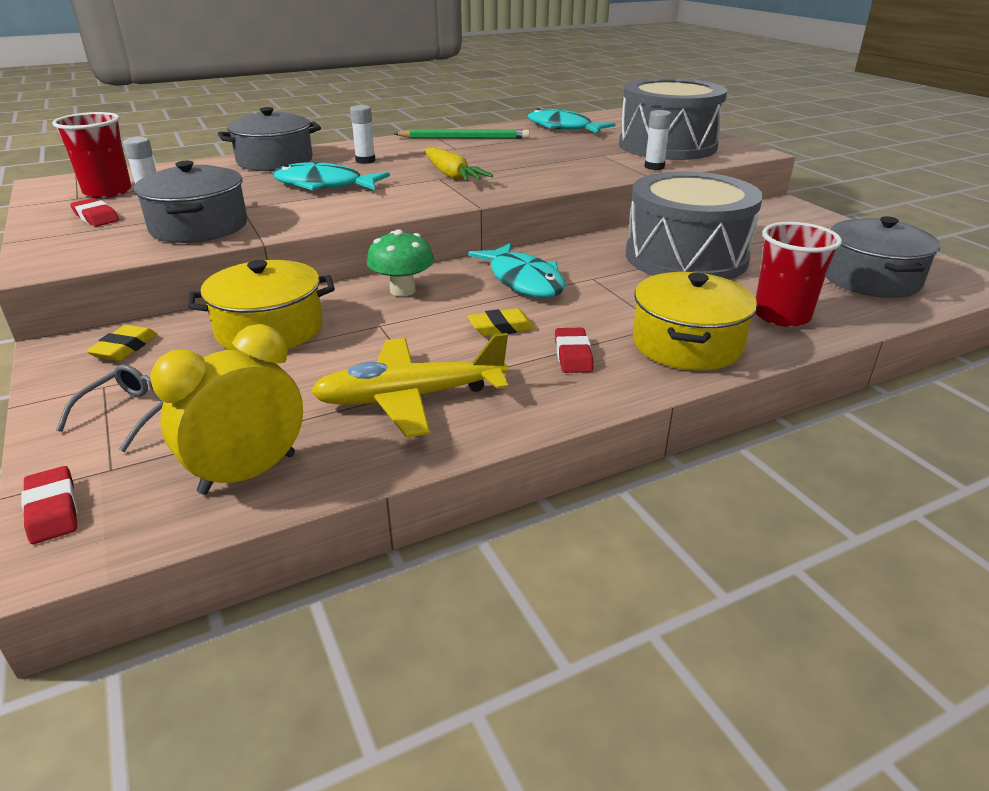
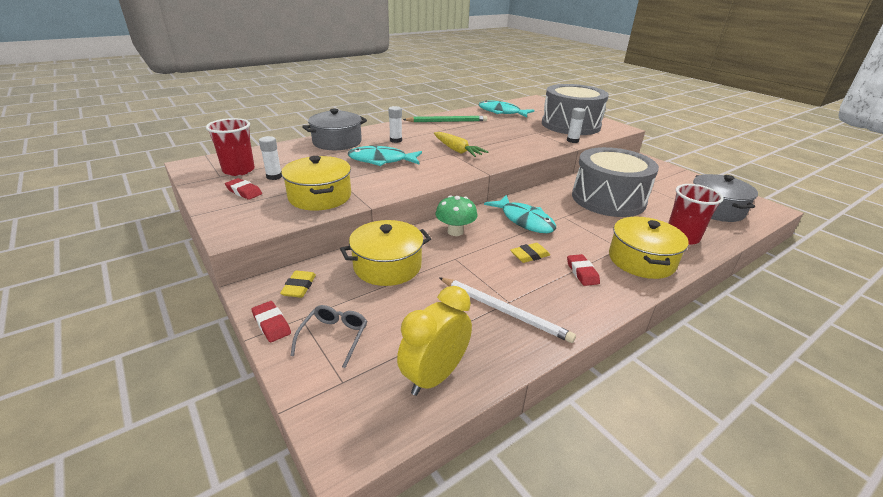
camera: 10 degrees left, 0 degrees up
(53, 510) = (321, 418): red eraser -> red eraser (271, 324)
(199, 227) = (320, 196): grey pot -> yellow pot
(411, 398) = (504, 311): yellow plane -> white pencil

